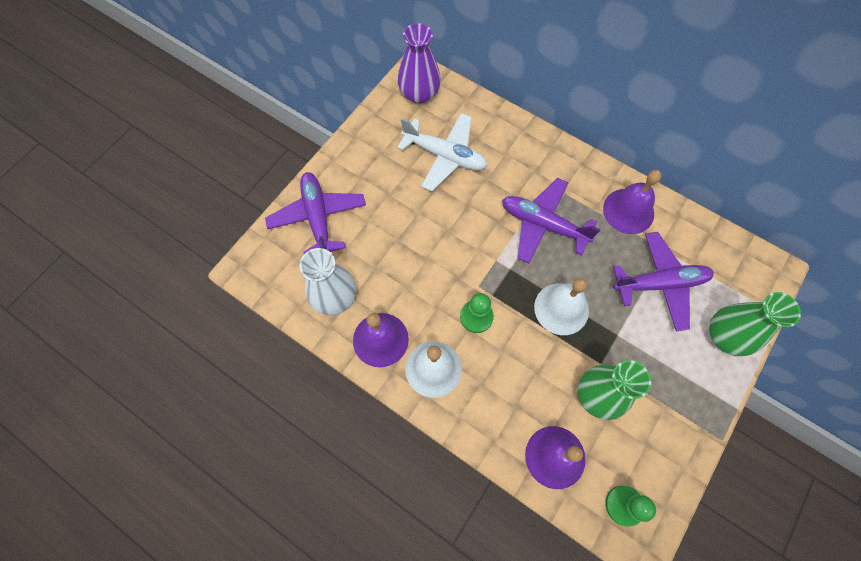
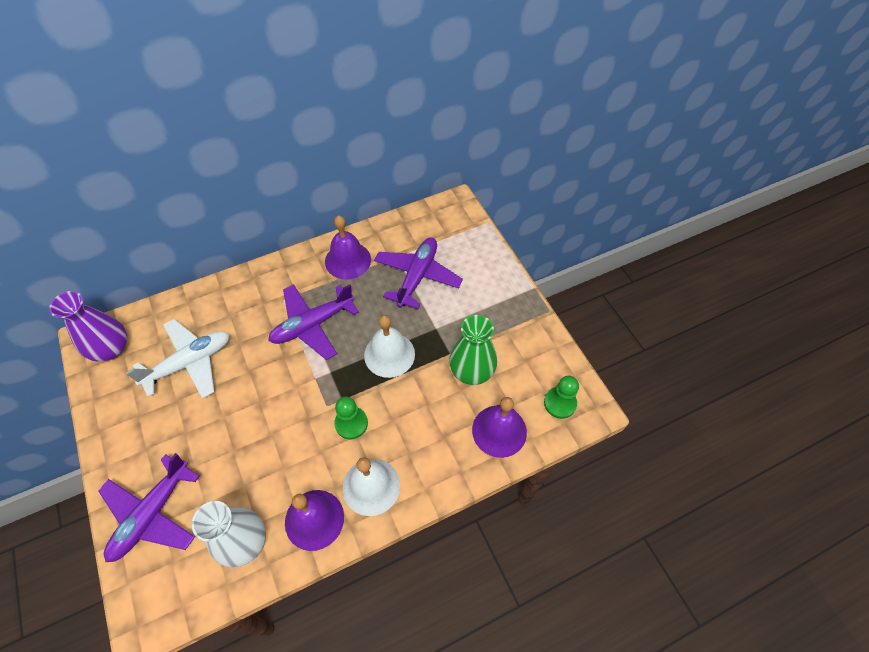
camera: 60 degrees left, 10 degrees down
(318, 218) = (152, 514): purple plane -> purple plane turned 75 degrees counterclockwise
(725, 336) = (481, 262): green vase -> none

